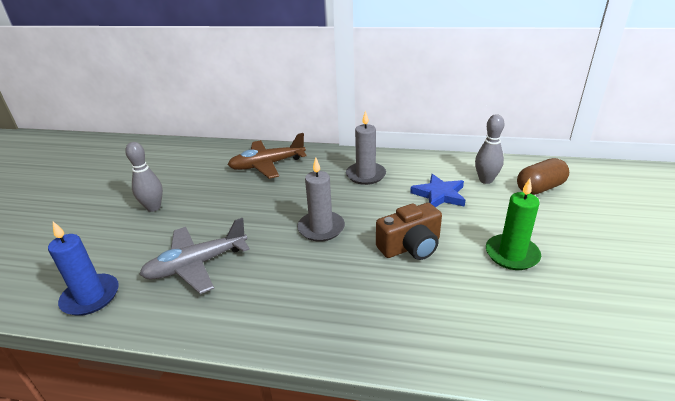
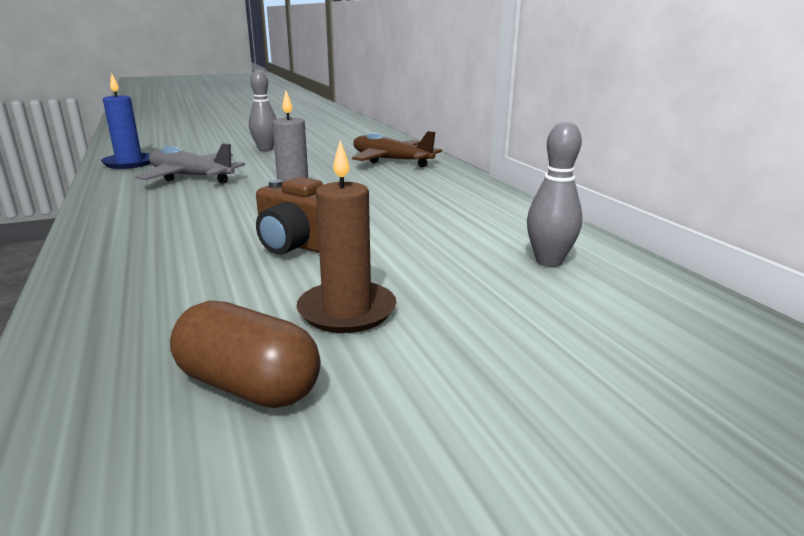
camera: 55 degrees right, 10 degrees down
(365, 175) = (438, 197): grey candle -> none
(439, 195) = (452, 240): blue star -> none
(511, 254) = (347, 311): green candle -> brown candle
(540, 188) = (602, 307): brown capsule -> brown capsule (248, 386)

